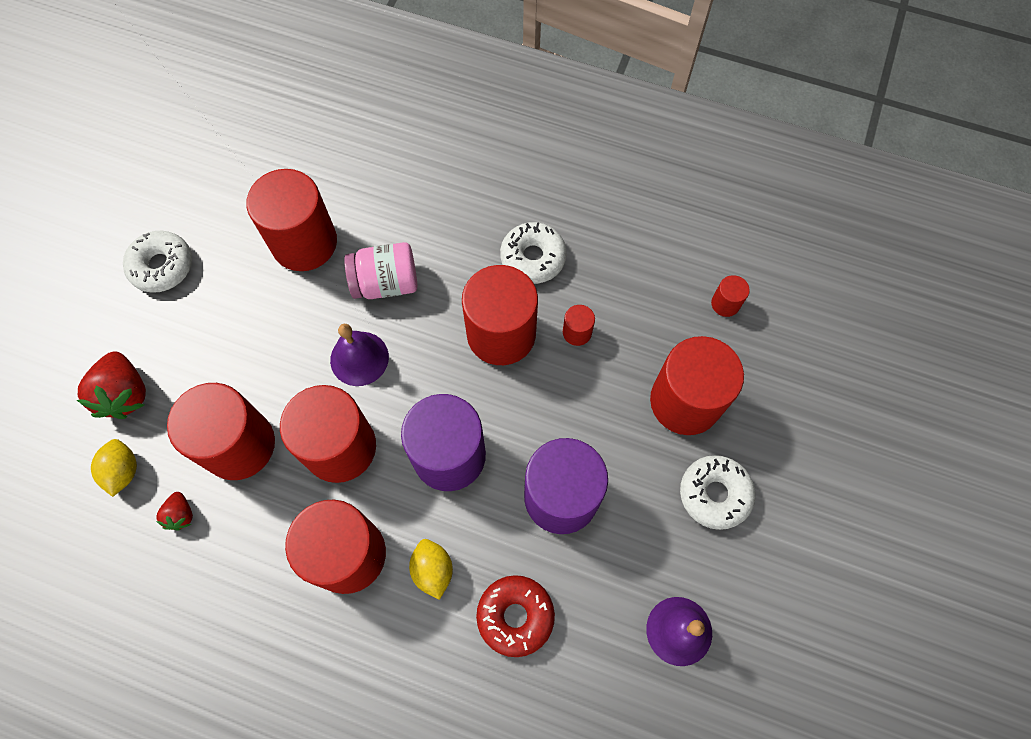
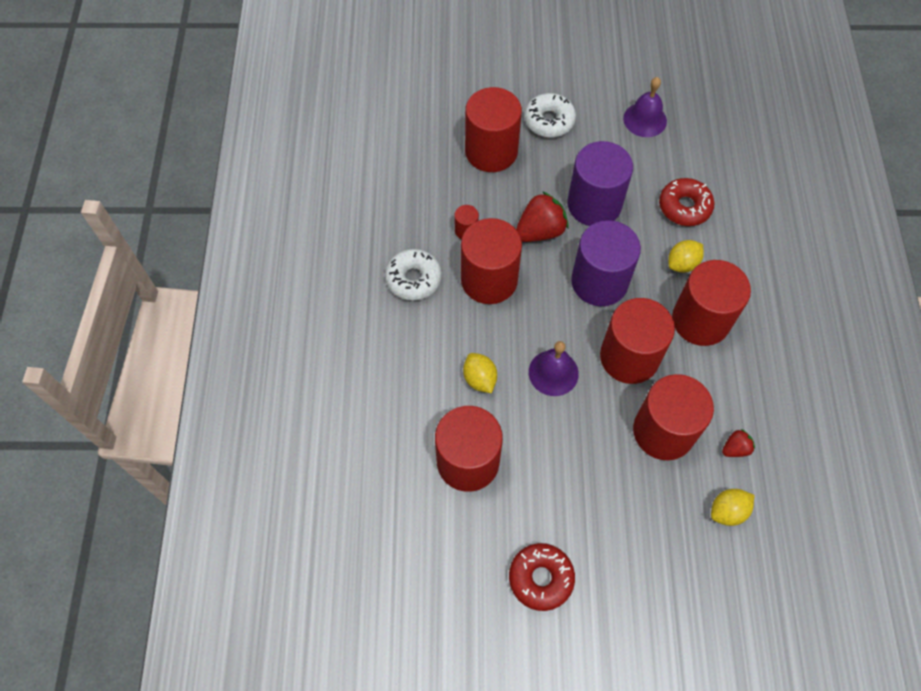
camera: 110 degrees left, 5 degrees down
(125, 394) = (668, 545): red strawberry -> red strawberry (540, 231)
(162, 266) = (541, 578): white donut -> red donut
(386, 283) = (479, 379): pink jar -> yellow lemon
(725, 304) = (404, 145): red cylinder -> none

